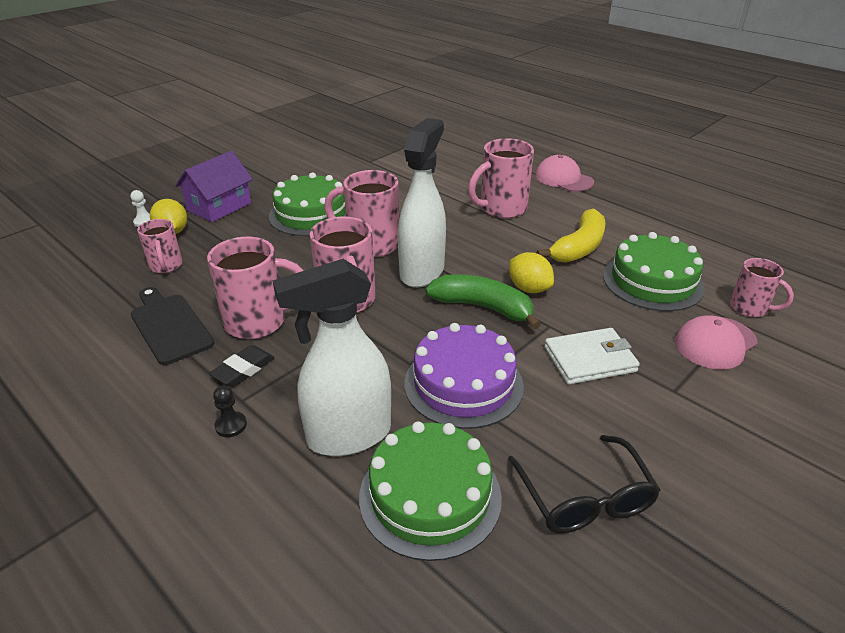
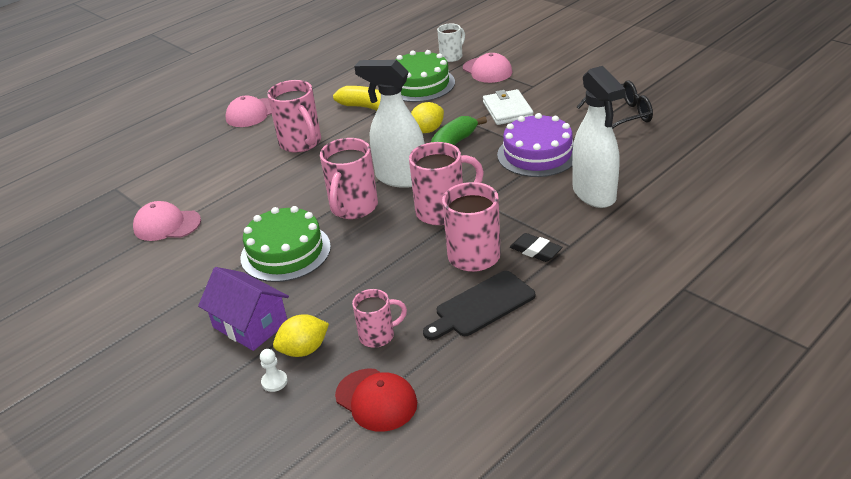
camera: 85 degrees left, 0 degrees up
(87, 268) = (376, 400): none -> red cap
(231, 425) = (596, 245): black pawn -> none
(372, 160) = (167, 225): none -> pink cap
(430, 496) = (634, 161): green cake -> none
(750, 308) = (452, 57): pink mug -> white mug

